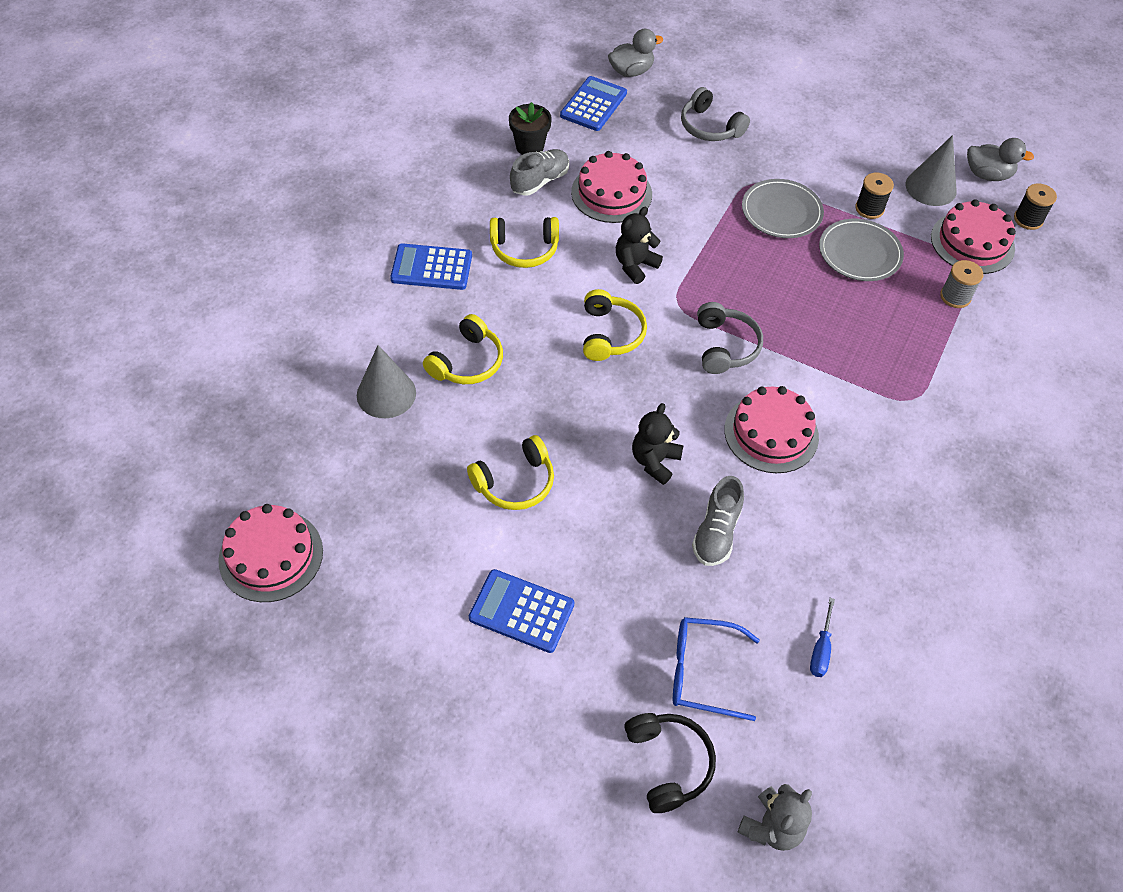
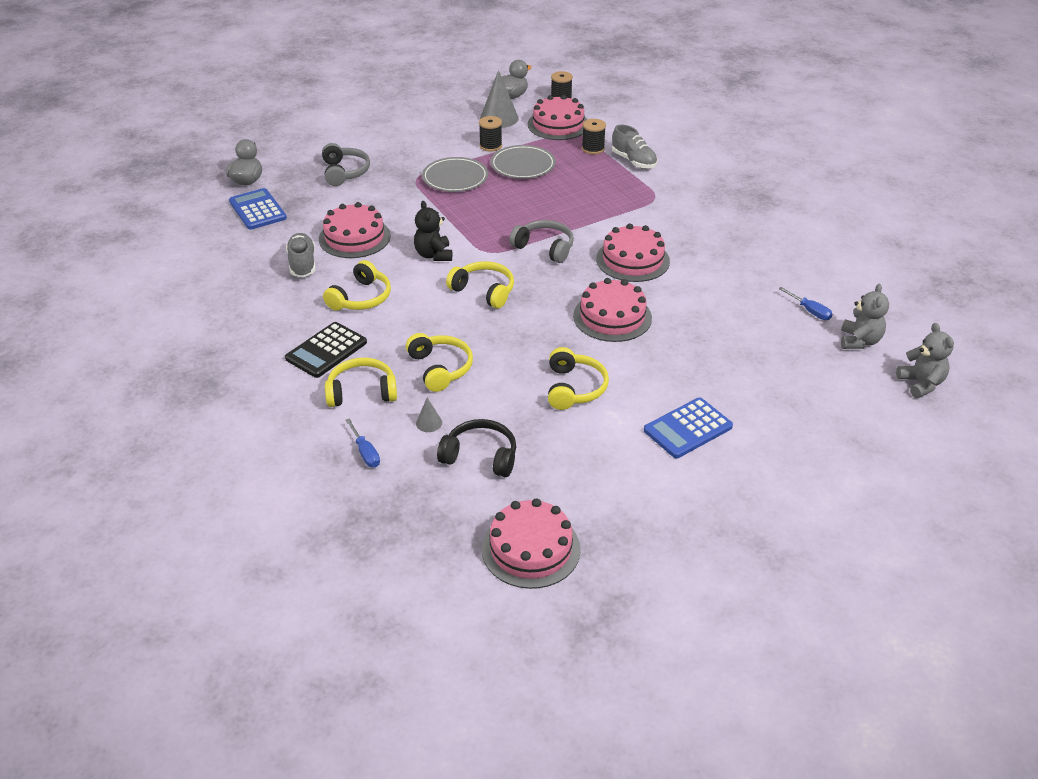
camera: 55 degrees left, 15 degrees down
(318, 370) = (365, 452): none -> blue screwdriver
(386, 394) = (429, 423): grey cone -> grey cone, size x0.47
(394, 323) = (362, 392): none -> yellow headphones
(431, 267) = (326, 350): blue calculator -> black calculator
(529, 146) = (261, 255): black flower pot -> none
(654, 461) = (612, 317): black teddy bear -> pink cake
(668, 763) = (852, 408): black headphones -> black headphones (480, 456)
(702, 672) = (793, 366): blue glasses -> none
(710, 127) = (344, 172): grey headphones -> grey headphones turned 90 degrees counterclockwise
(716, 533) = (692, 315): grey shoe -> grey shoe (633, 161)
(803, 726) = (859, 341): none -> grey teddy bear
(955, 296) = (593, 149): grey spool -> black spool

